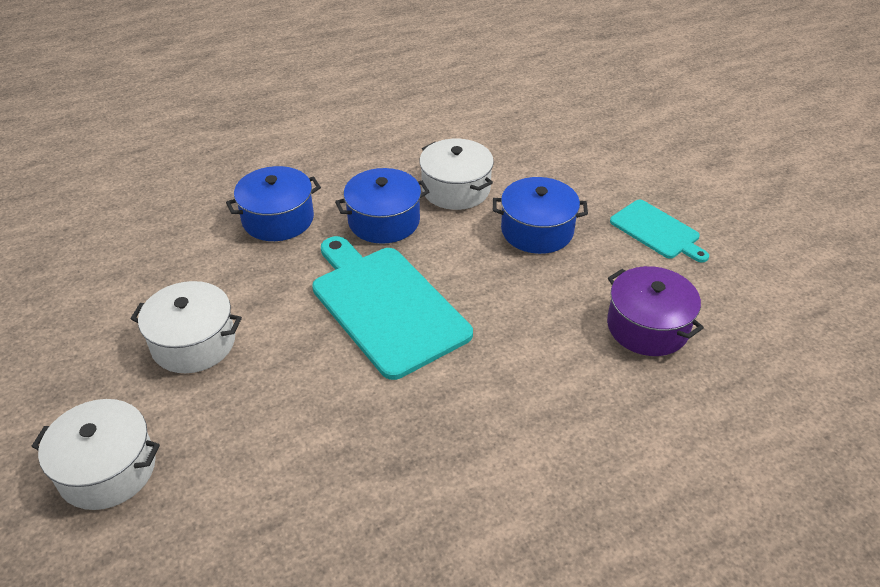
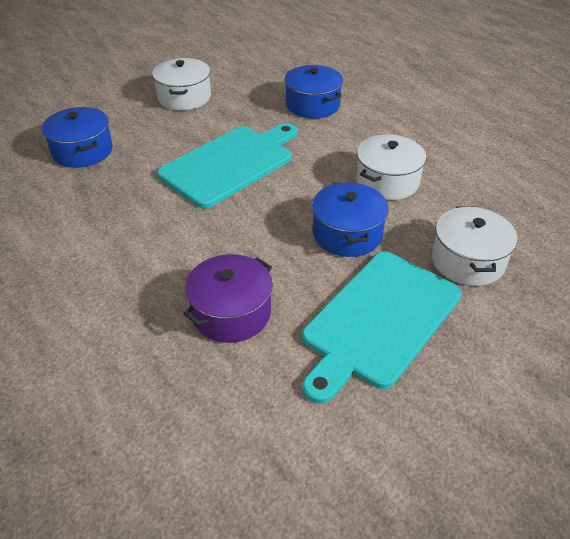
camera: 80 degrees right, 0 degrees up
(107, 469) = (88, 91): white pot -> white pot (467, 261)
(384, 221) = (328, 150): blue pot -> blue pot (82, 151)
(657, 231) = (378, 321): turquoise cutting board -> turquoise cutting board, size x1.81

